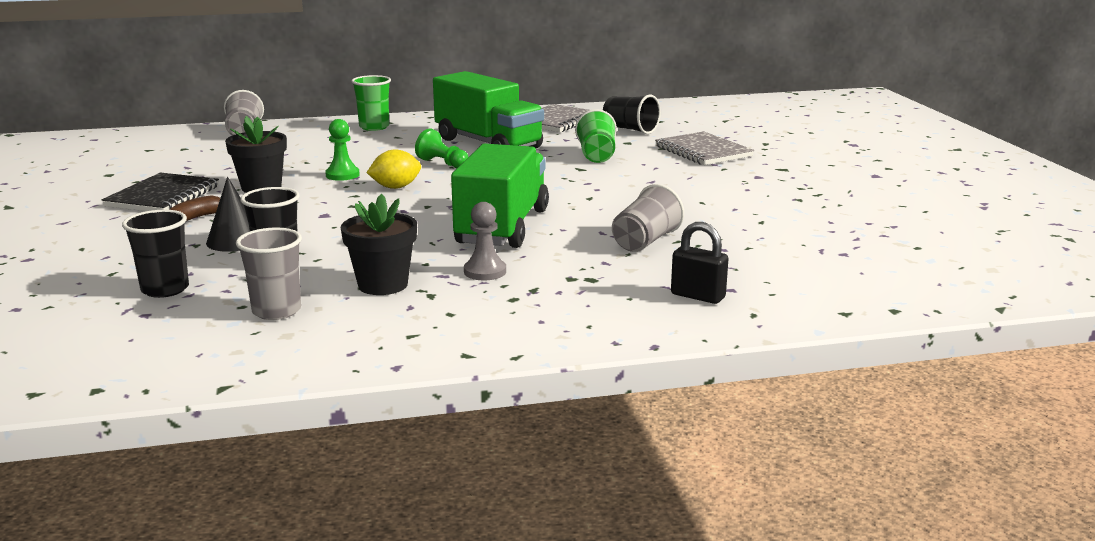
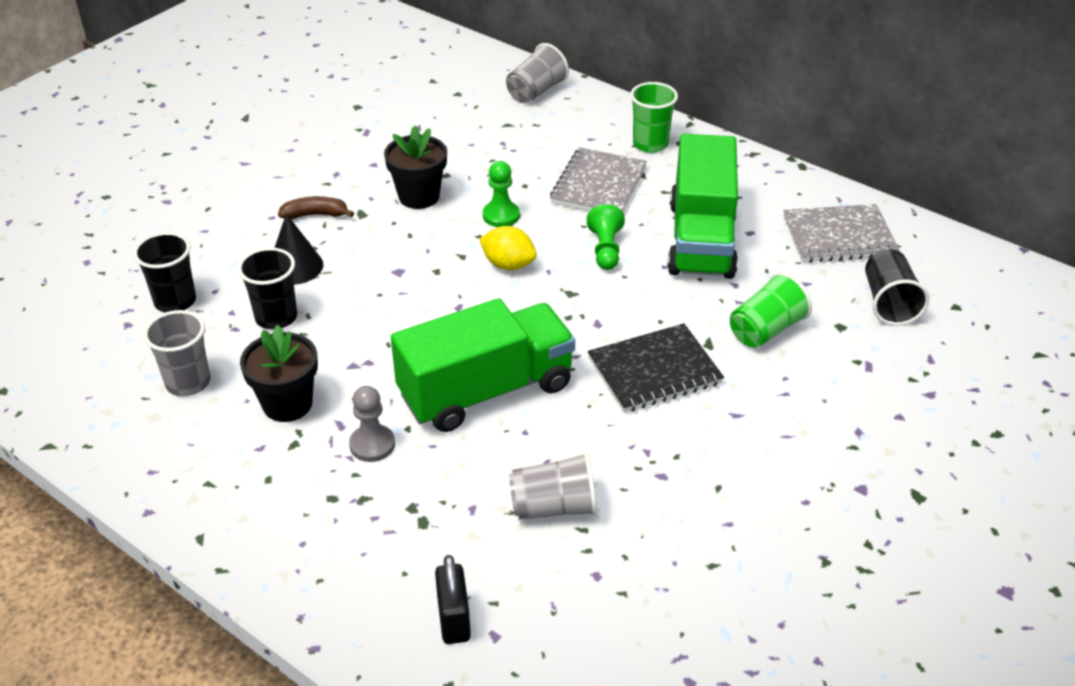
camera: 50 degrees right, 20 degrees up
(163, 196) = (343, 166): black notebook -> black notebook (654, 371)
(703, 151) = (890, 399): grey notebook -> grey notebook (598, 185)

